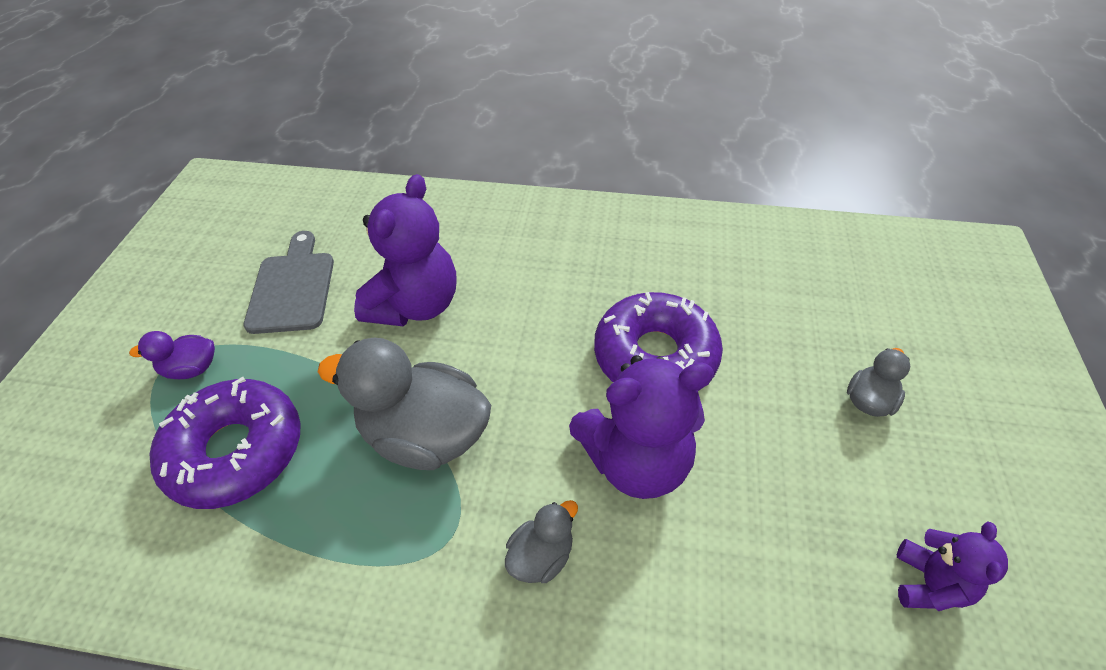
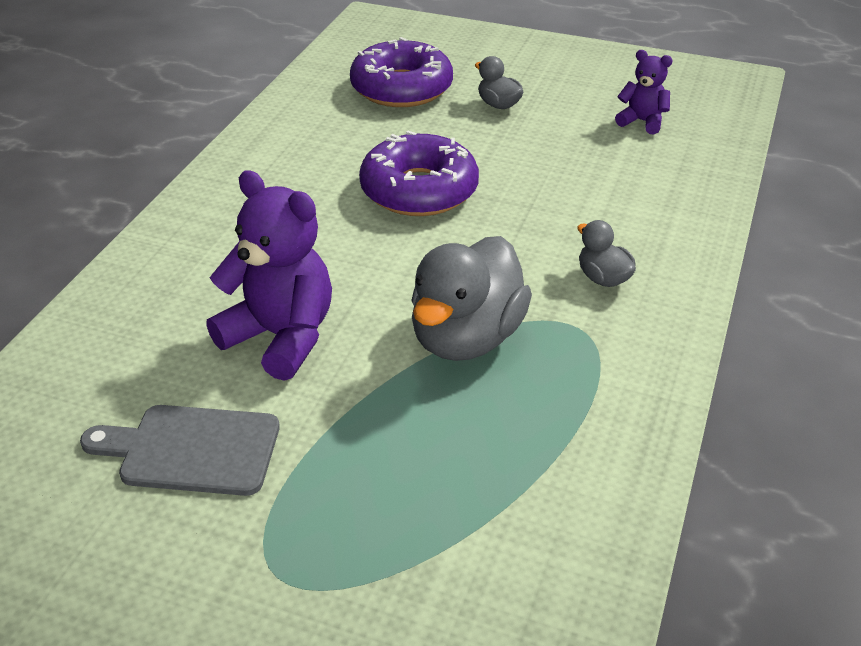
camera: 80 degrees left, 10 degrees down
(191, 369) = (300, 547): purple duck -> none
(236, 451) = (447, 487): purple donut -> purple donut (401, 88)
(636, 461) = (526, 218): purple teddy bear -> none

